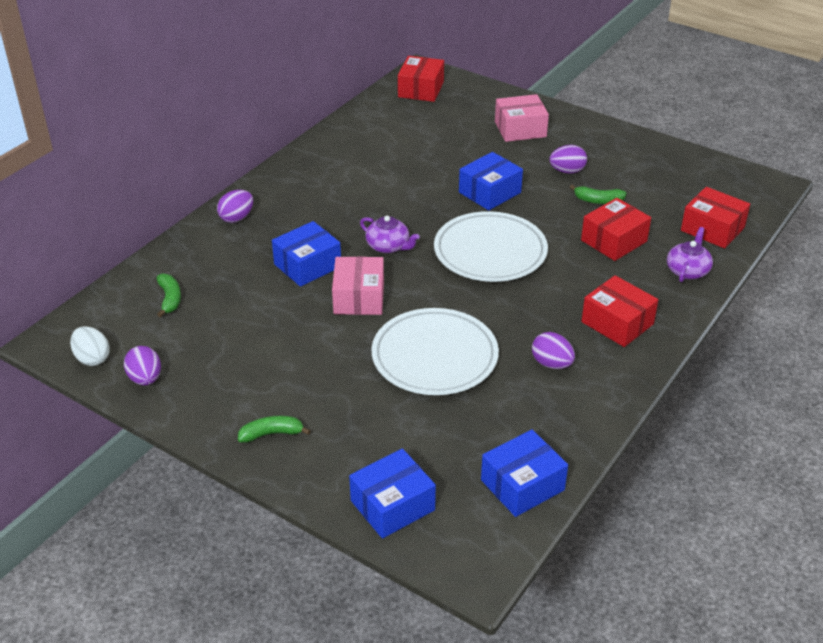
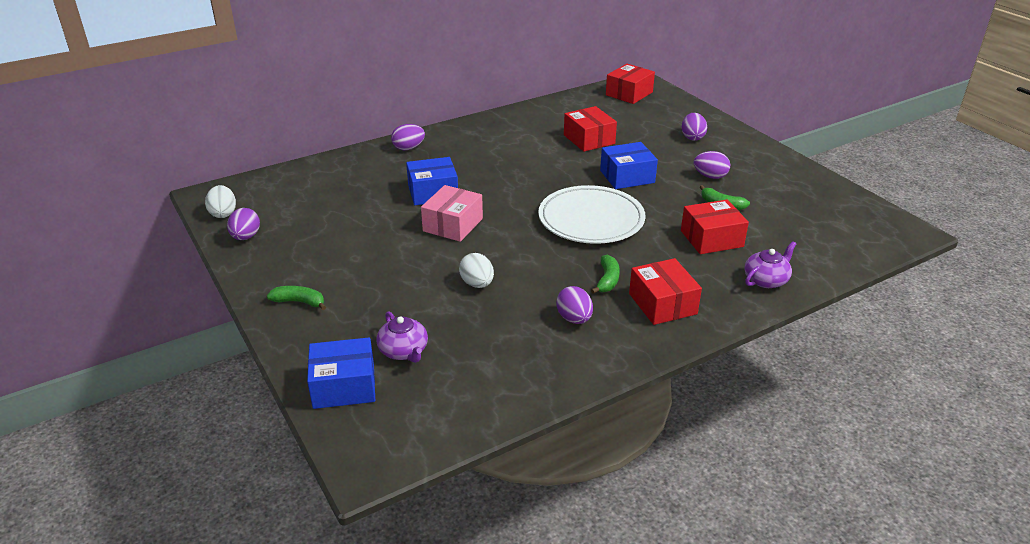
camera: 25 degrees right, 5 degrees down
(170, 299) = (312, 189): green banana -> green banana (607, 280)
(388, 246) = (508, 195): purple teapot -> purple teapot (404, 351)
(434, 356) = (477, 284): white plate -> white egg
(520, 129) = (692, 137): pink box -> purple egg
(522, 485) = (466, 407): blue box -> none
(712, 229) = (818, 253): red box -> red box (589, 139)

